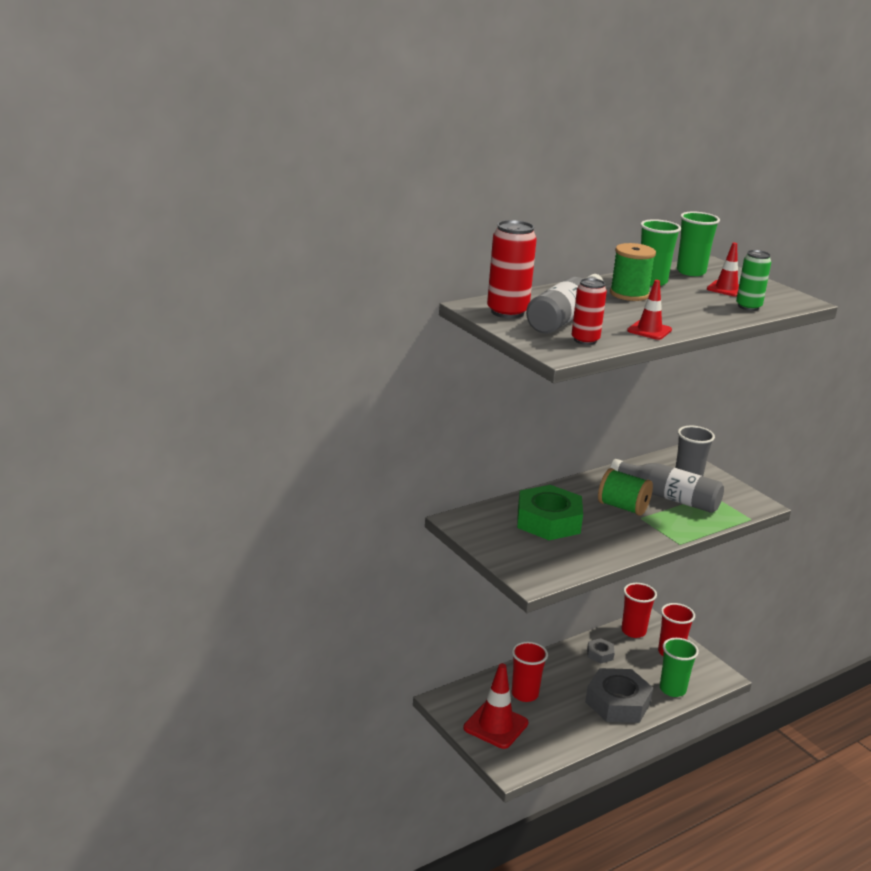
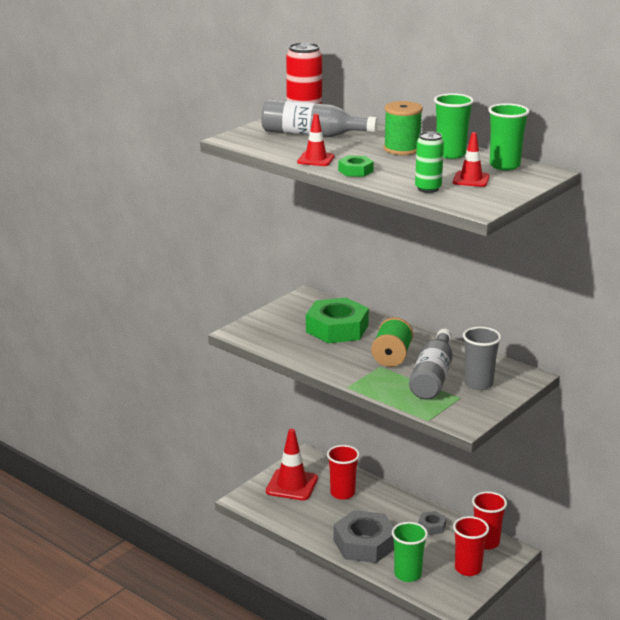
camera: 75 degrees right, 0 degrees up
(585, 340) = (268, 143): red can -> none
(691, 322) = (355, 171): none -> green nut

